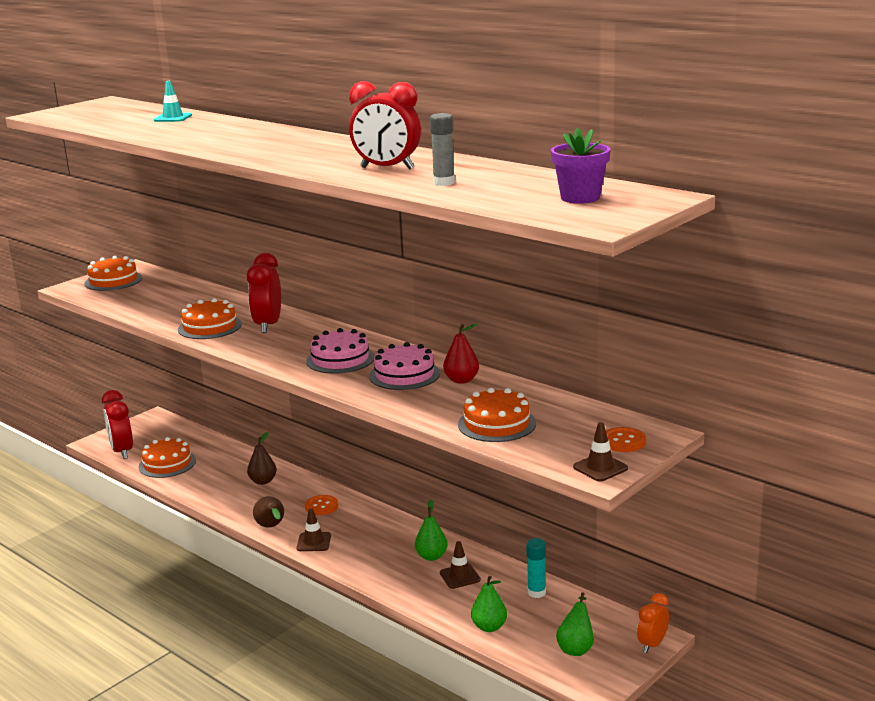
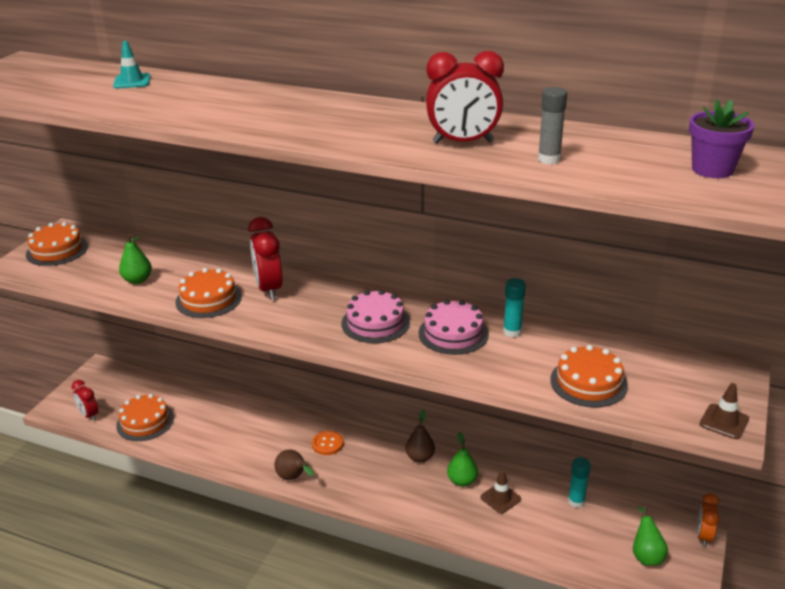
camera: 20 degrees left, 10 degrees up
(122, 451) = (89, 415): red clock -> red clock, size x0.62
(263, 481) = (254, 425): brown pear -> brown pear (420, 457)
(314, 542) = (345, 487): brown traffic cone -> none
(461, 380) = (512, 332): red pear -> turquoise glue stick
(489, 627) = (560, 550): green pear -> green pear (137, 280)
(623, 441) = (716, 384): orange button -> none

